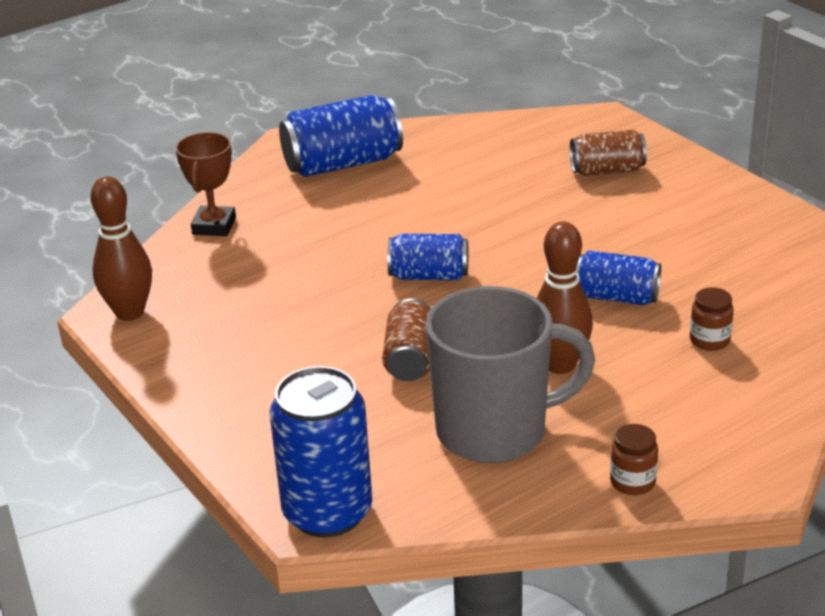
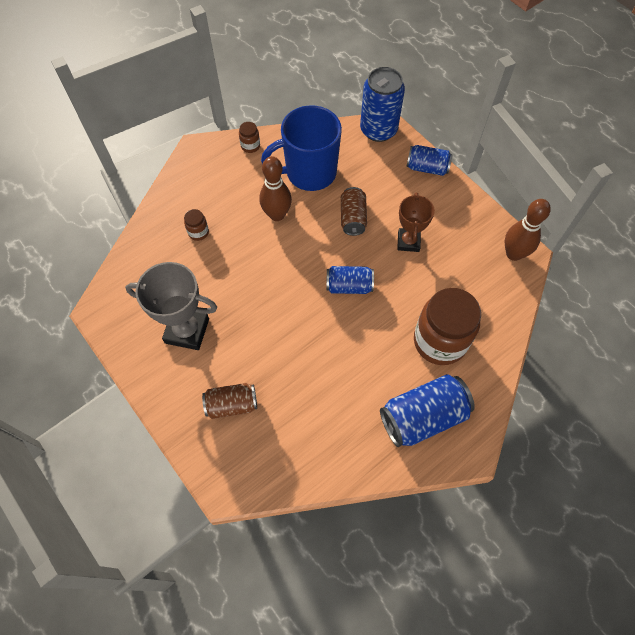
camera: 175 degrees right, 30 degrees up
(214, 226) = (493, 337): brown trophy -> brown trophy (408, 242)
(296, 222) = (439, 341): none -> brown jar
(495, 431) = (309, 173): grey mug -> blue mug
(616, 297) = (242, 267): blue can -> blue can (427, 168)
(692, 230) = (187, 331): none -> grey trophy

